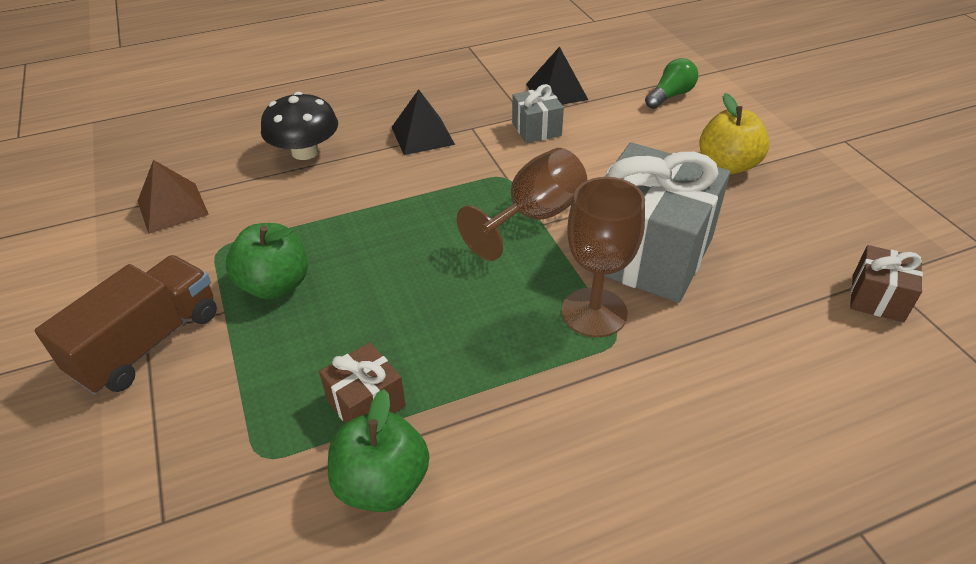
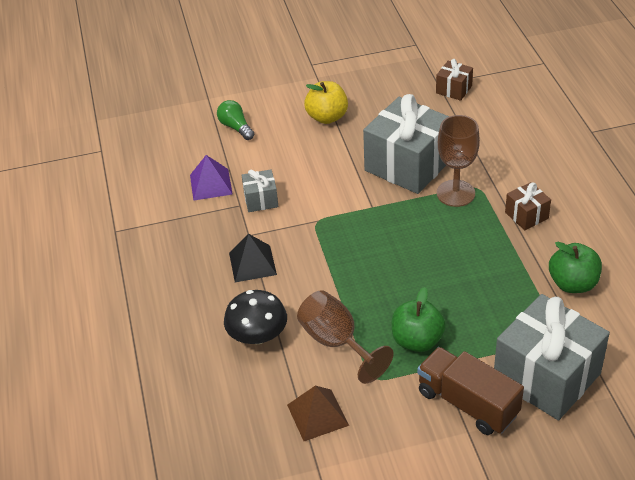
camera: 80 degrees left, 0 degrees up
(173, 441) = (546, 376): none -> grey gift
(366, 403) = (520, 291): brown gift -> brown gift (526, 215)
(534, 217) = (365, 210): brown goblet -> brown goblet (336, 342)
(556, 91) = (211, 184): black pyramid -> purple pyramid

